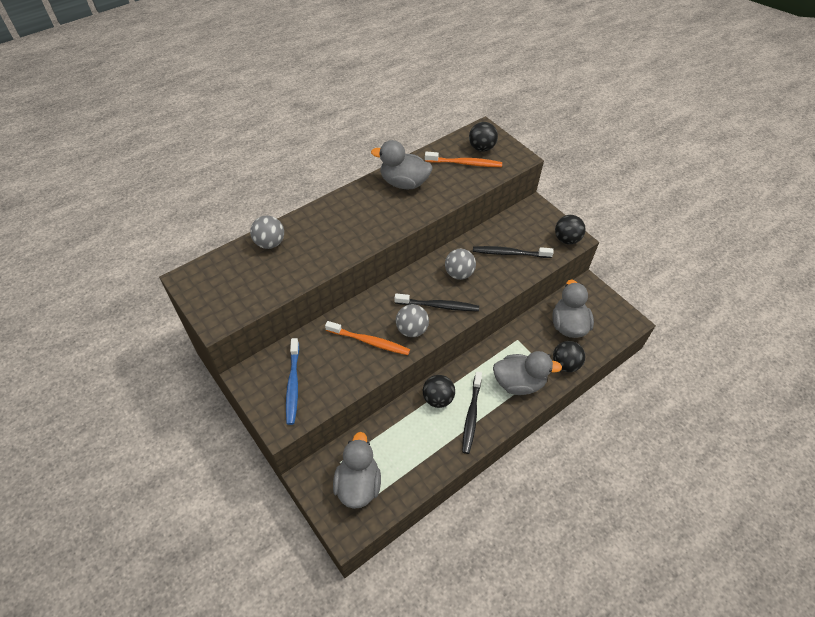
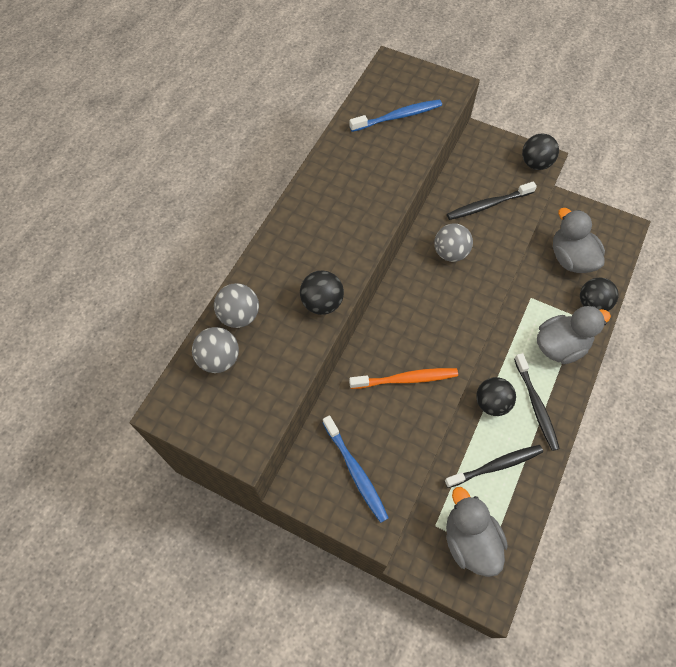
camera: 25 degrees left, 10 degrees up
(404, 183) = (345, 169): grey duck -> none
(412, 330) = (442, 343): grey ball -> grey ball (219, 359)
(438, 306) = (453, 301): black toothbrush -> black toothbrush (496, 466)
(465, 163) = (398, 117): orange toothbrush -> blue toothbrush
(481, 148) = (403, 89): black ball -> black ball (322, 303)

